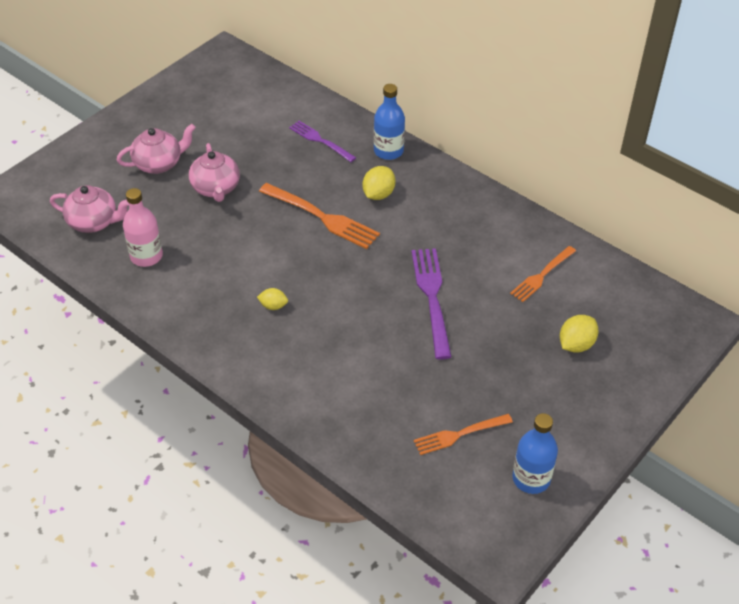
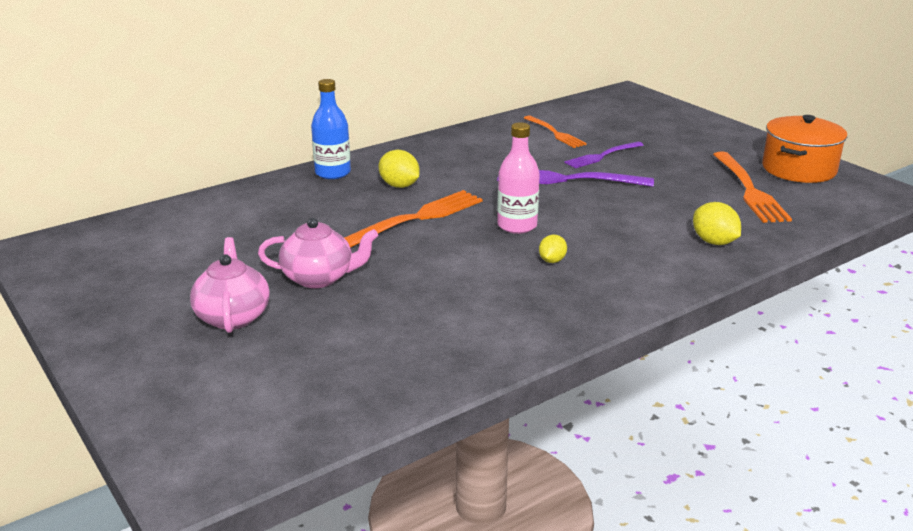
camera: 75 degrees left, 20 degrees down
(94, 222) = (323, 382): pink teapot -> none
(146, 256) = (423, 341): pink bottle -> pink bottle (517, 226)
(320, 141) = (283, 205): purple fork -> purple fork (602, 156)
(459, 434) = (749, 190): orange fork -> orange fork, size x1.56
(531, 478) = (799, 169): blue bottle -> orange pot
(576, 344) = (644, 133): yellow lemon -> yellow lemon (714, 242)

